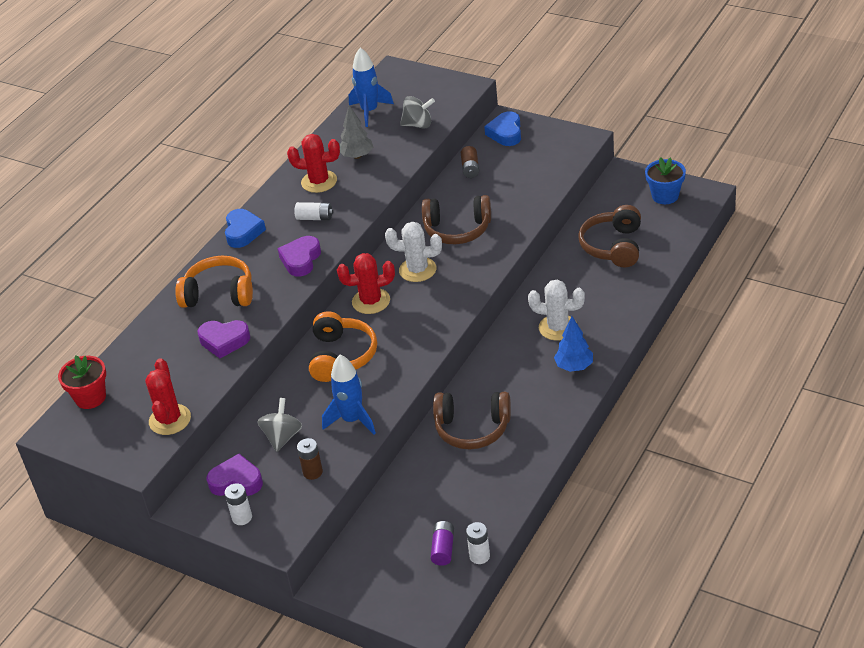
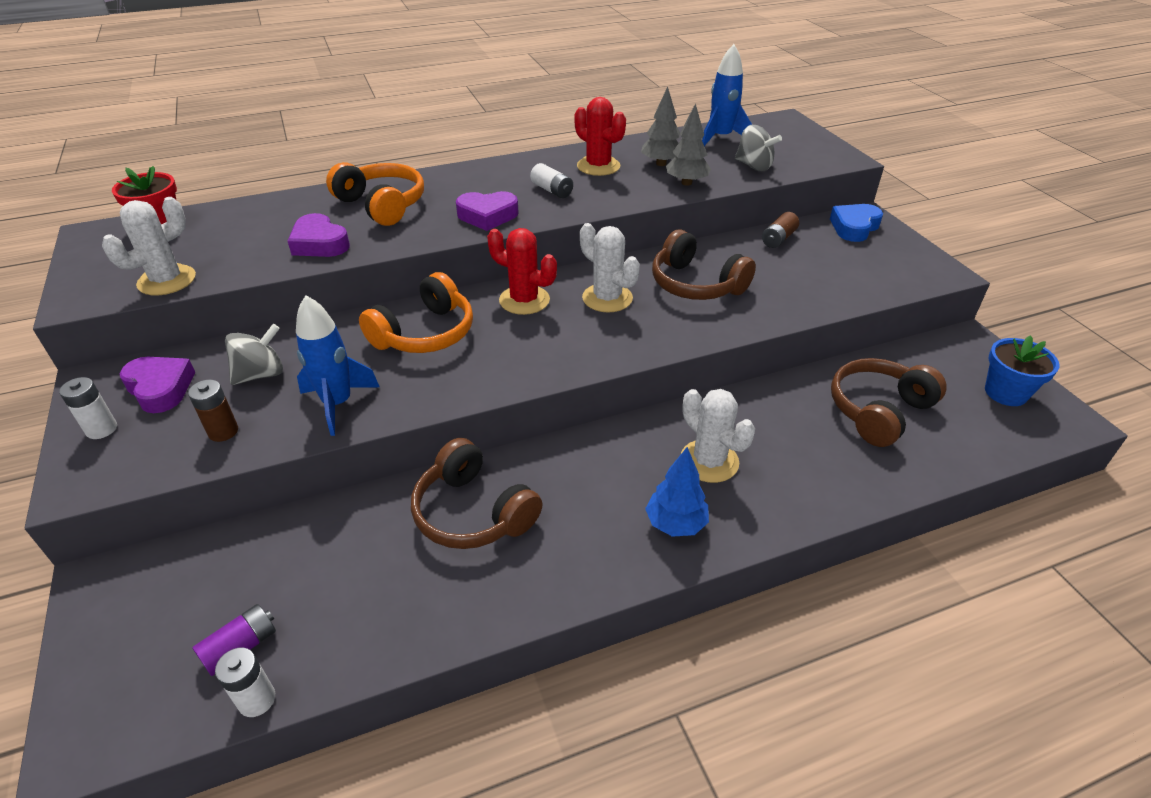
camera: 35 degrees right, 0 degrees up
(170, 420) = (167, 280): red cactus -> white cactus
(243, 232) = (478, 171): blue heart -> none
(301, 260) = (487, 216): purple heart -> purple heart turned 150 degrees counterclockwise
(392, 162) = (686, 183): none -> grey tree

